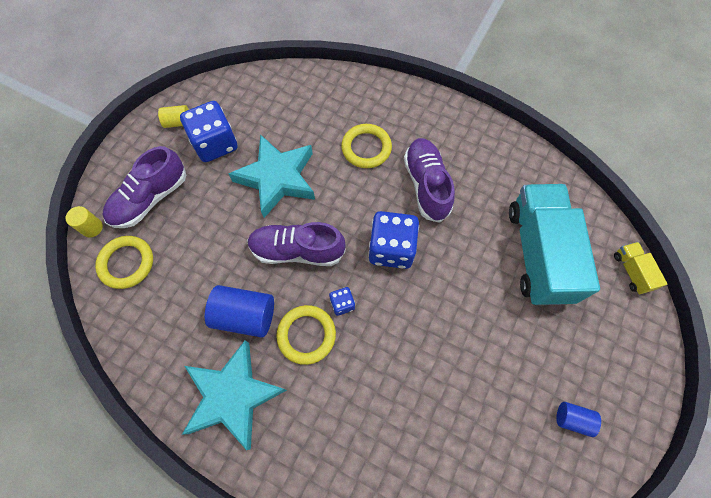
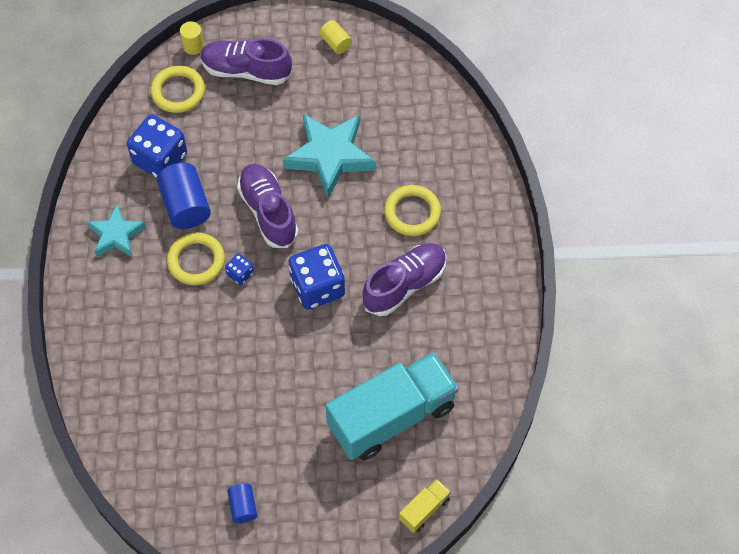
camera: 60 degrees right, 5 degrees down
(215, 144) = (333, 86): blue dice -> blue dice (160, 159)
(233, 395) = (116, 235): turquoise star -> turquoise star, size x0.61

